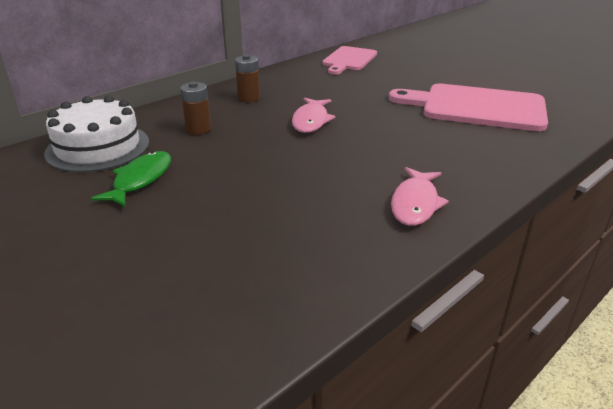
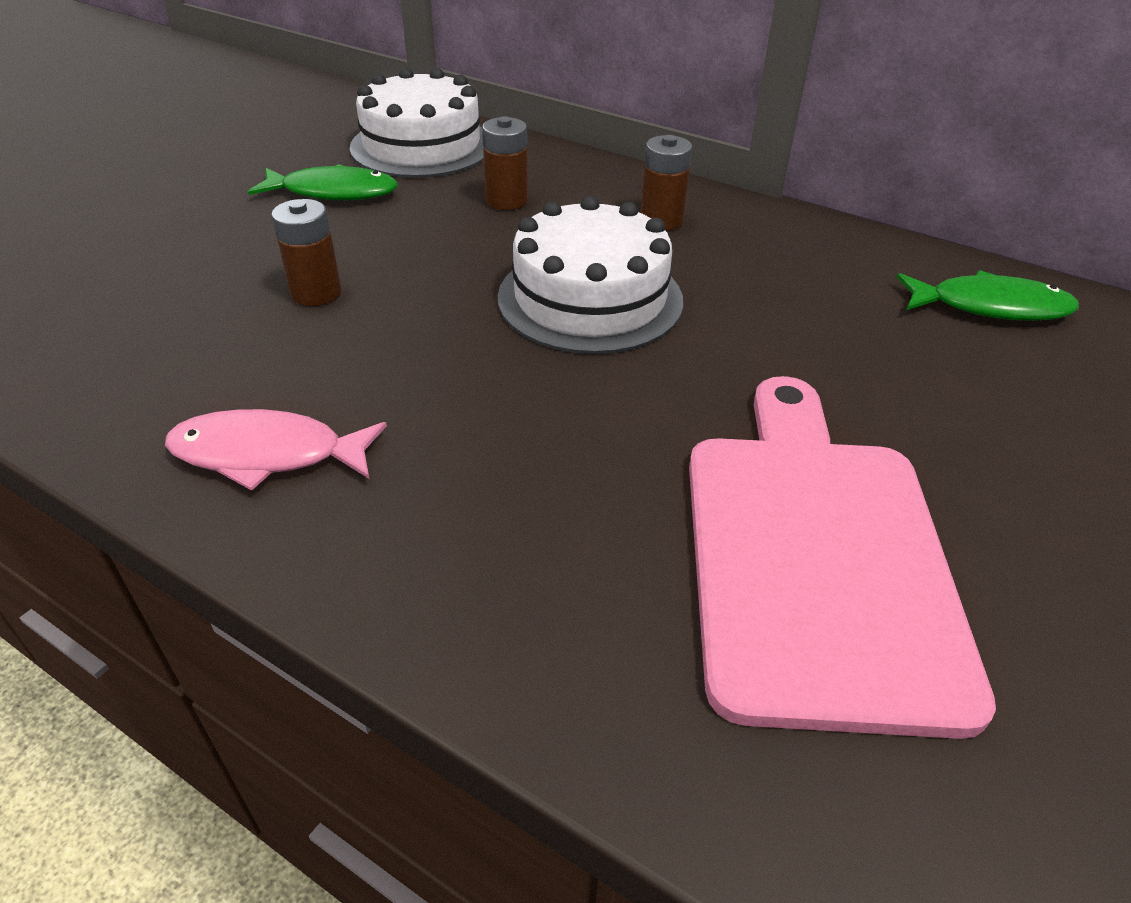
camera: 75 degrees right, 10 degrees up
(269, 188) = (316, 293): none -> brown battery
(311, 121) = (590, 298): pink fish -> white cake
(349, 60) = (990, 307): pink cutting board -> green fish

